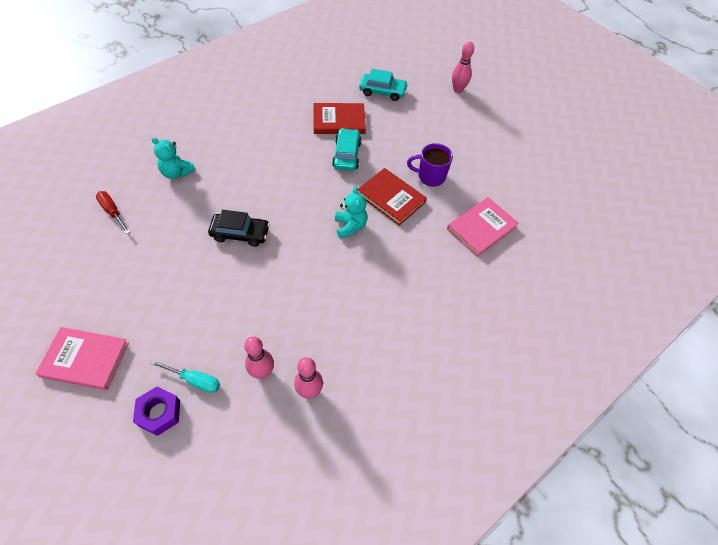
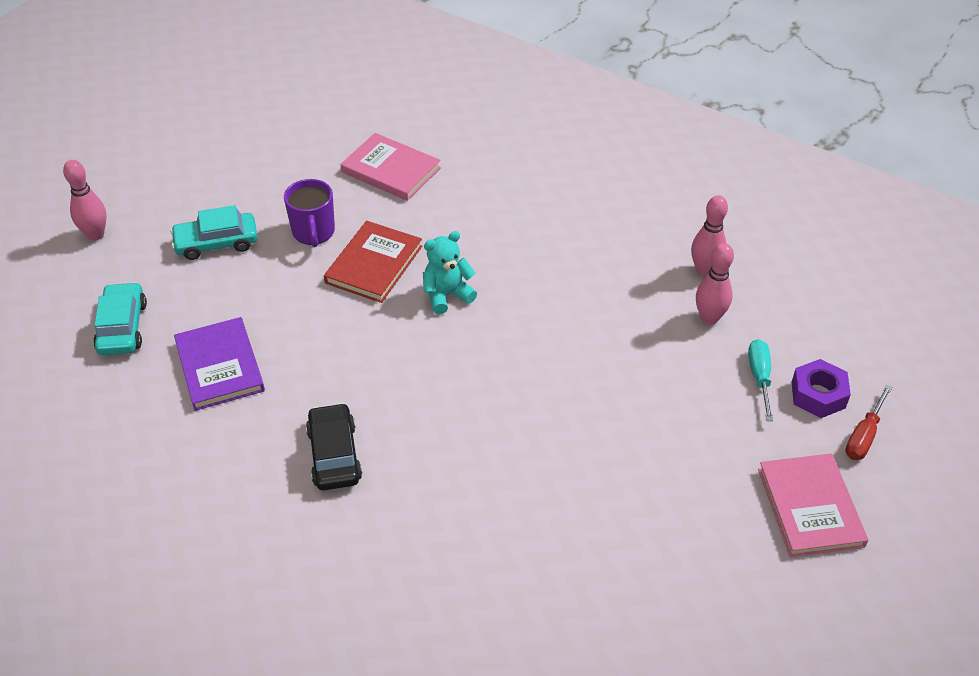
camera: 105 degrees left, 10 degrees down
(113, 212) = (559, 611): red screwdriver -> red screwdriver (864, 436)
(177, 173) = (431, 555): turquoise teddy bear -> none
(240, 233) = (518, 414): black car -> black car (334, 455)
(339, 121) = (219, 366): red book -> purple book
(346, 155) = (301, 335): turquoise car -> turquoise car (216, 243)

